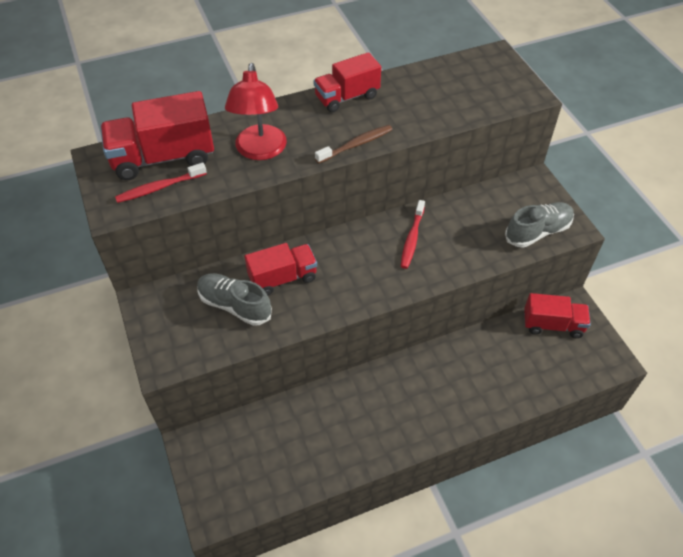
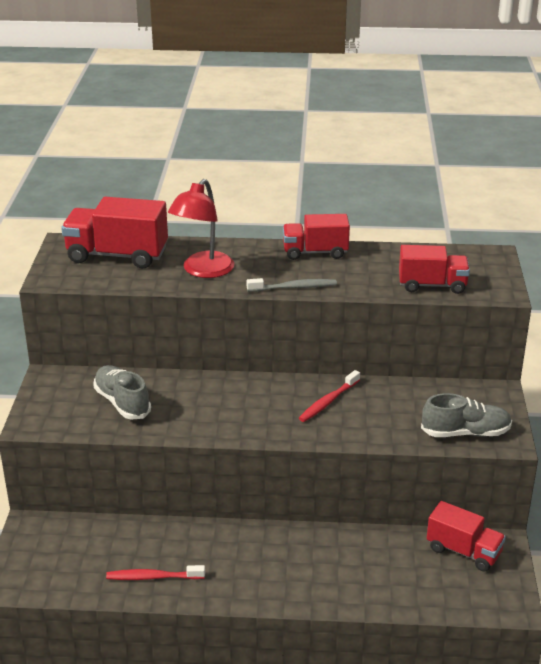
camera: 25 degrees right, 20 degrees down
(159, 188) = (98, 274): red toothbrush -> red toothbrush (153, 577)
(283, 278) = (181, 396): red truck -> red truck (432, 285)
(356, 145) = (294, 287): brown toothbrush -> grey toothbrush

